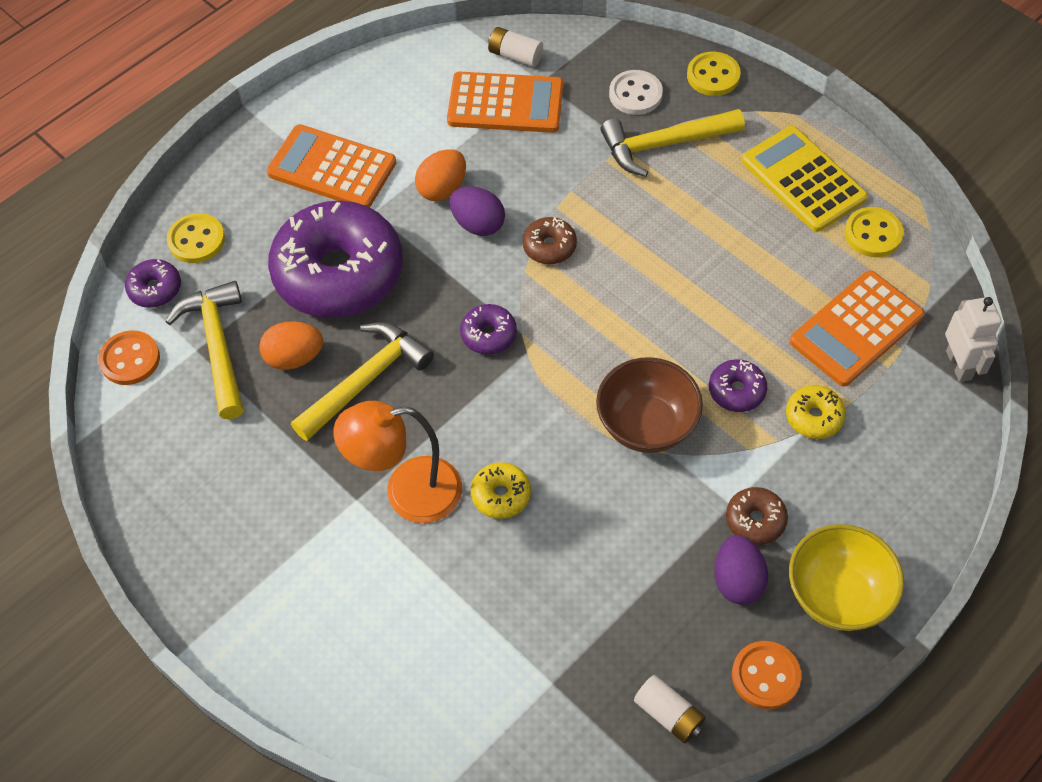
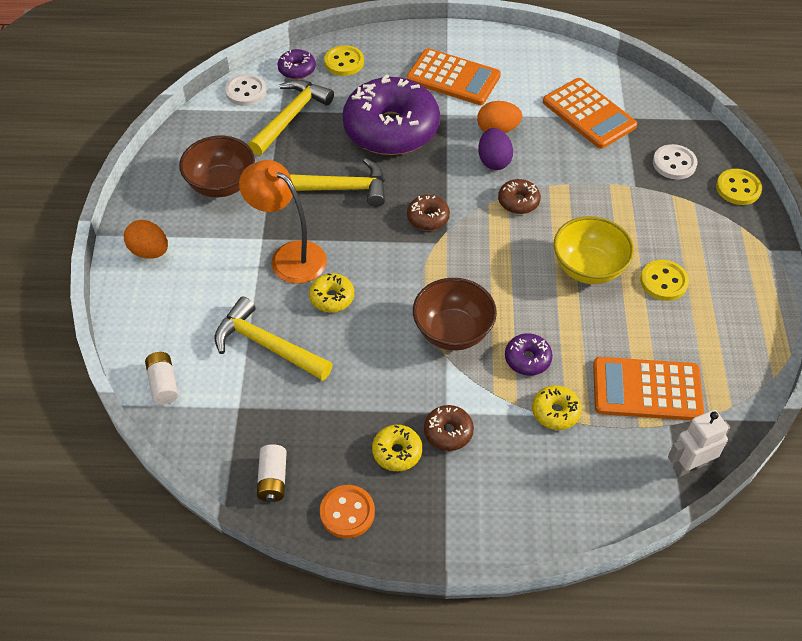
camera: 45 degrees right, 5 degrees down
(130, 359) = (246, 91): orange button -> white button
(240, 482) = (221, 185): none -> brown bowl
(294, 358) = (319, 150): orange egg -> orange egg (149, 251)
(332, 168) = (453, 78): orange calculator -> orange calculator turned 135 degrees clockwise
(488, 335) = (428, 218): purple donut -> brown donut
(515, 56) = (627, 94): white battery -> white battery (163, 384)
(664, 145) = (656, 201): yellow hammer -> yellow hammer (267, 345)
(737, 581) = (397, 452): purple egg -> yellow donut
(803, 179) = (722, 285): yellow calculator -> none
(837, 595) = (442, 513): yellow bowl -> yellow bowl (588, 268)
(873, 234) = (729, 349): yellow button -> yellow button (663, 281)
(959, 365) = (689, 465): white robot -> white robot turned 150 degrees counterclockwise

